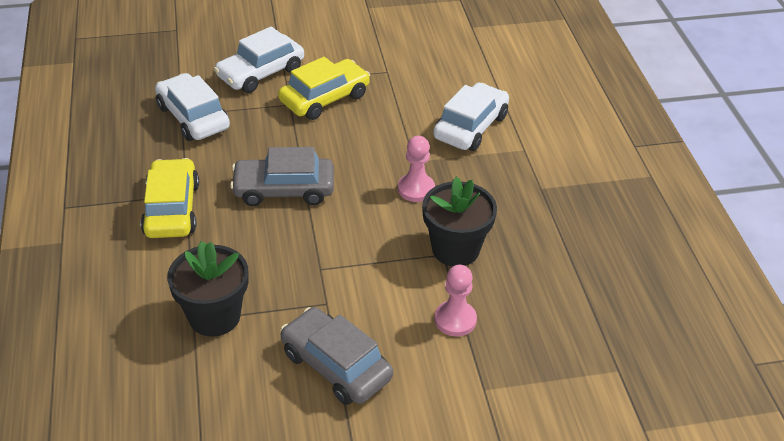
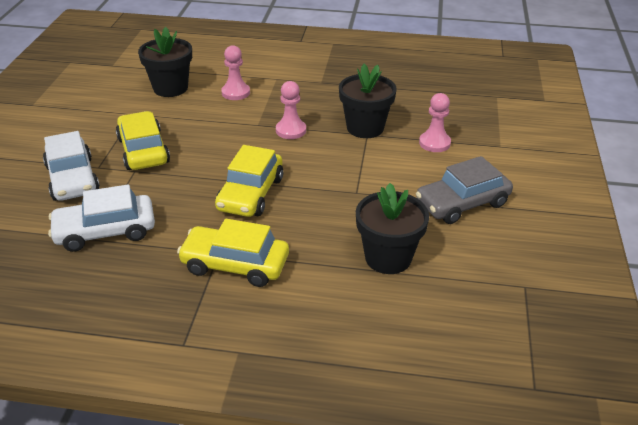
camera: 70 degrees left, 5 degrees down
(284, 190) = (250, 194): grey car -> yellow car
(450, 79) = (170, 88): none -> black flower pot
(470, 127) = (235, 93): white car -> pink pawn

